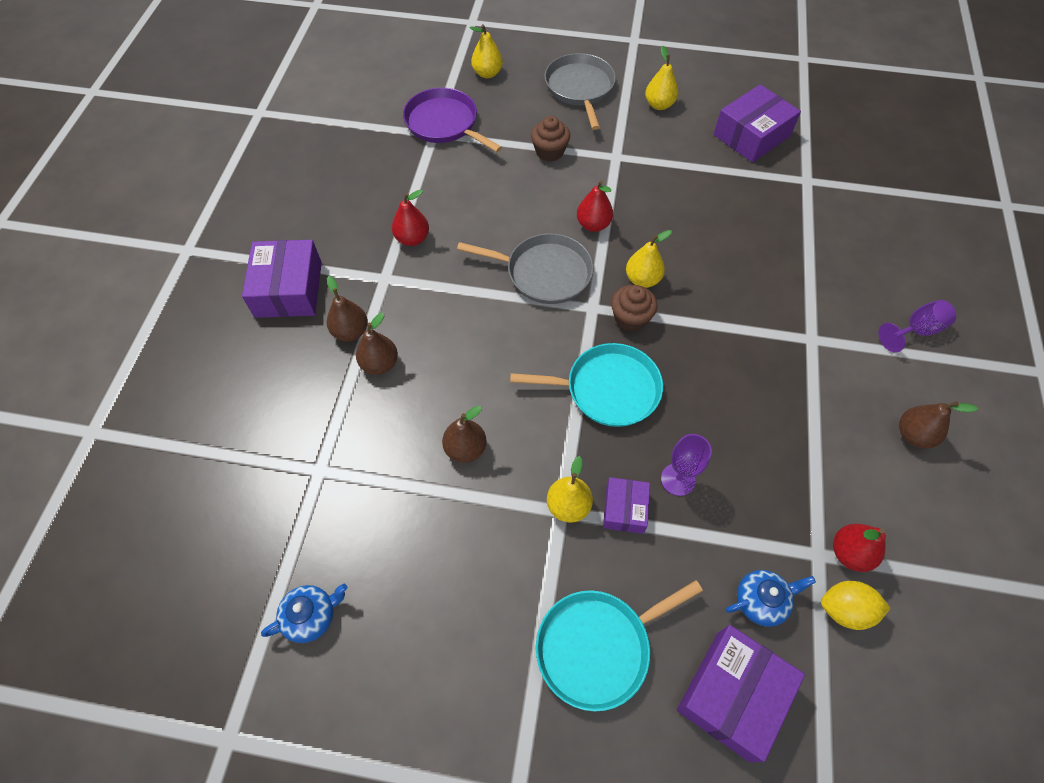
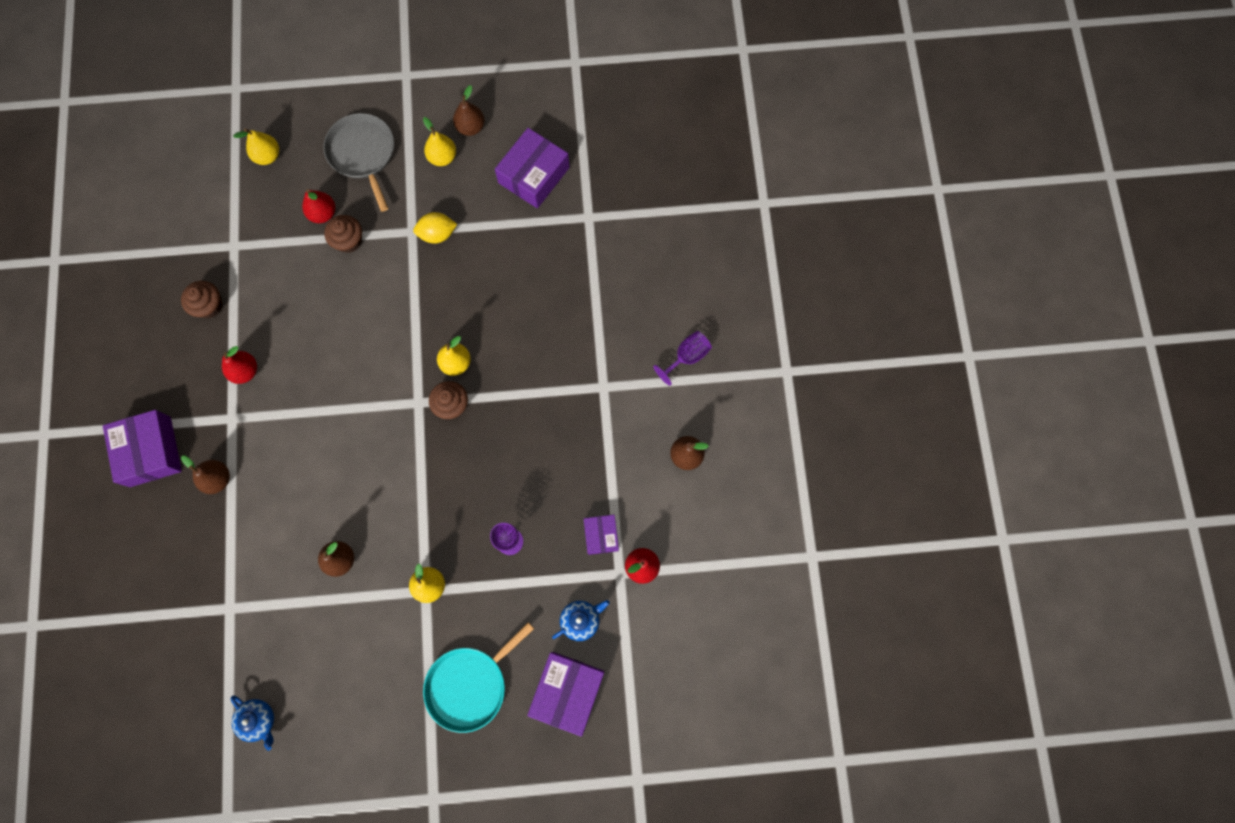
camera: 15 degrees left, 15 degrees up
(311, 616) = (258, 720): blue teapot -> blue teapot turned 90 degrees clockwise
(380, 364) = (251, 503): brown pear -> brown pear (471, 127)
(393, 176) = (209, 305): none -> brown cupcake
(444, 123) = (241, 230): purple pan -> none
(544, 273) = (370, 377): grey pan -> none
(593, 225) = (404, 315): red pear -> red pear (323, 213)
(607, 389) = (443, 477): turquoise pan -> none
(624, 509) = (473, 576): purple box -> purple box (601, 535)
(845, 609) = (640, 610): yellow lemon -> yellow lemon (437, 234)

